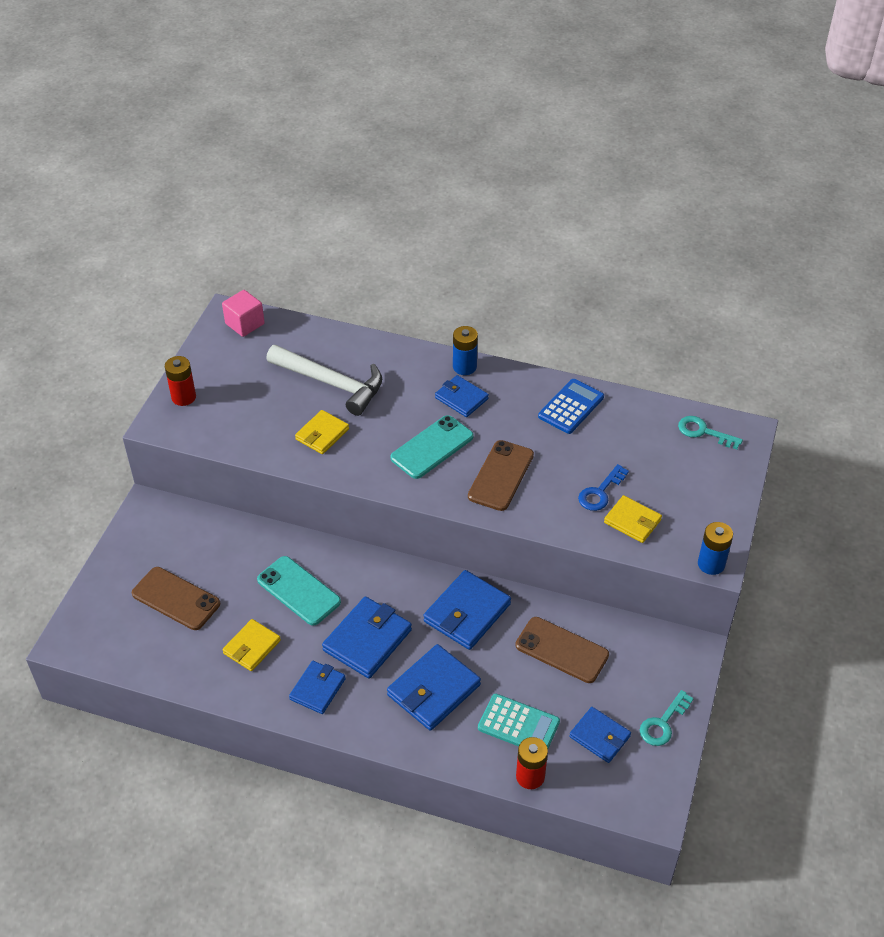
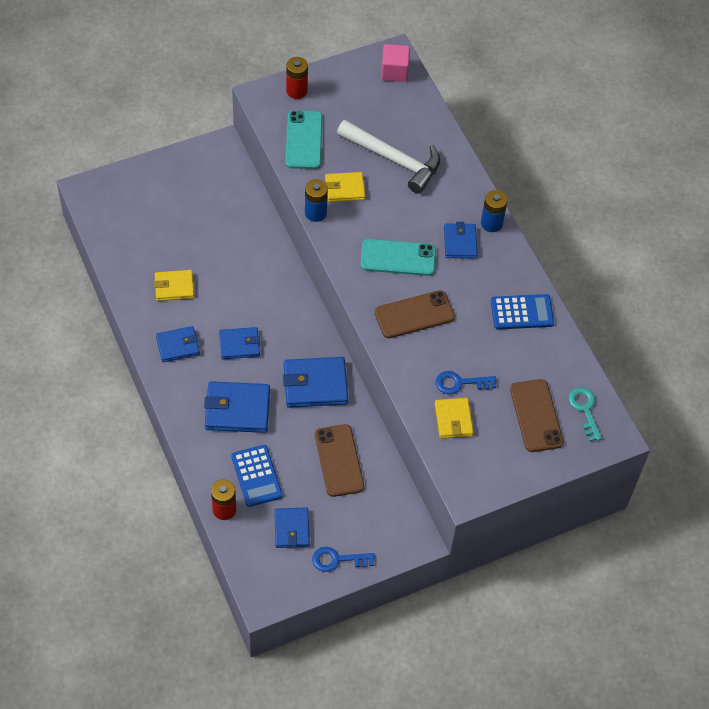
camera: 45 degrees right, 10 degrees up
(176, 599) = (170, 219): brown phone -> brown phone (536, 416)
(298, 591) = (240, 278): turquoise phone -> turquoise phone (304, 140)
(331, 383) = (394, 160): white hammer -> white hammer turned 45 degrees counterclockwise
(367, 640) = (239, 345): blue wallet -> blue wallet, size x0.63
(518, 725) = (256, 476): turquoise calculator -> blue calculator
(663, 723) = (337, 560): turquoise key -> blue key
(711, 564) = (463, 492): blue battery -> blue battery (315, 213)

